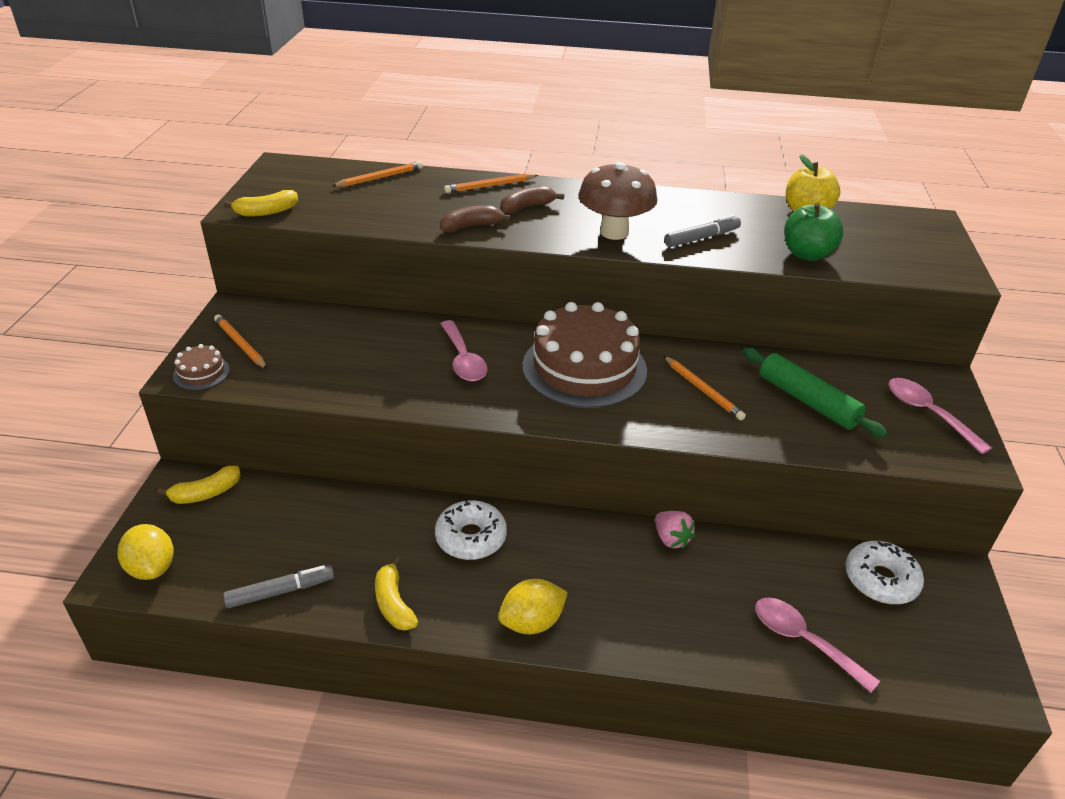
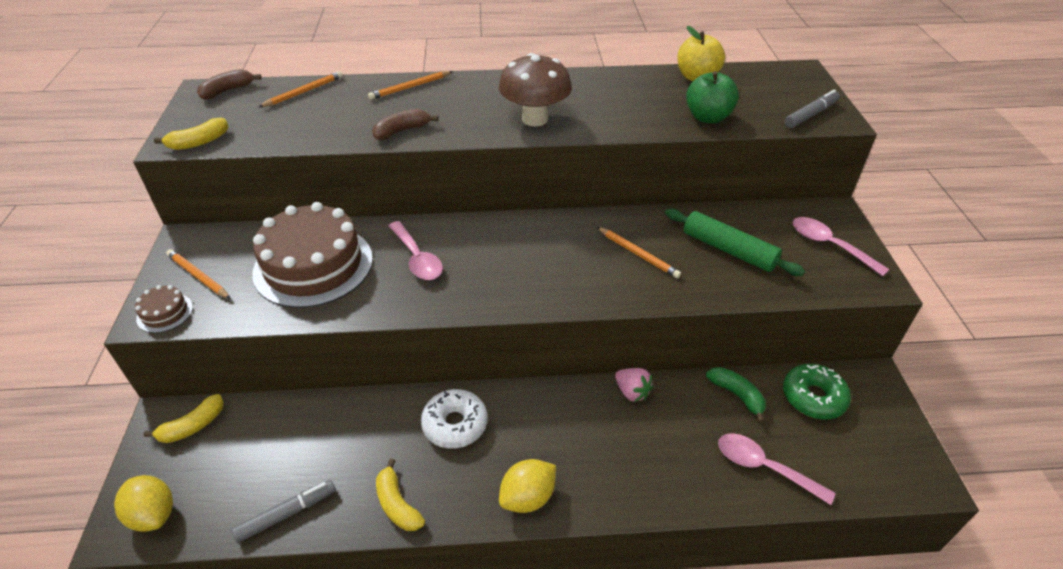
camera: 10 degrees left, 5 degrees up
(527, 207) = (450, 104): brown banana -> brown banana (228, 91)
(584, 368) = (529, 249): brown cake -> brown cake (313, 265)
(701, 238) = (613, 114): grey marker -> grey marker (810, 115)
(791, 562) = (737, 395): none -> green banana
(880, 580) = (813, 397): white donut -> green donut

